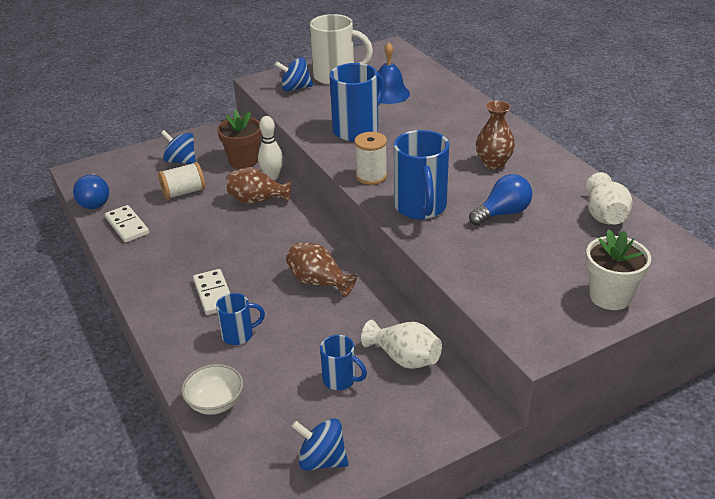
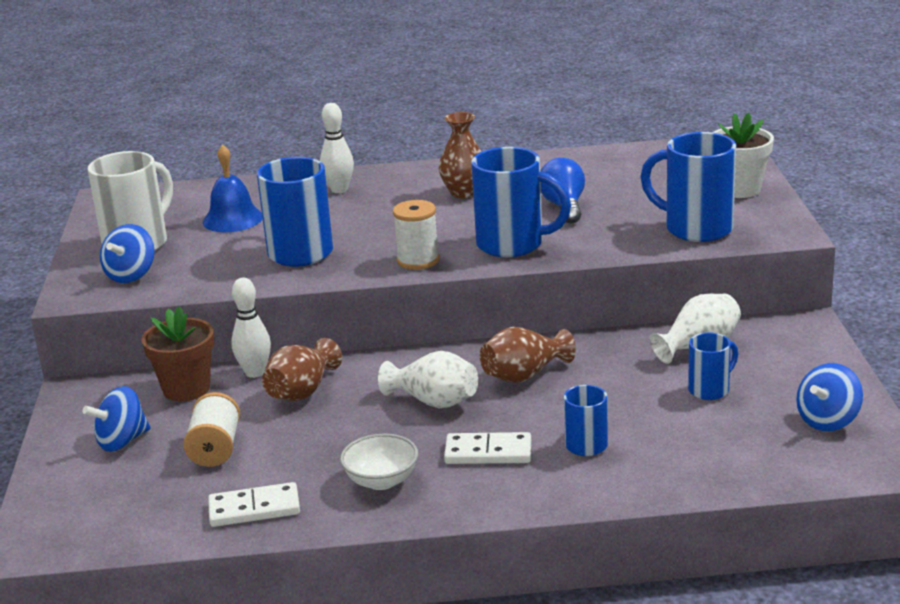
camera: 65 degrees left, 10 degrees down
(94, 201) = (149, 535): blue light bulb -> none
(215, 403) = (701, 476): white bowl -> white bowl (381, 481)
(460, 115) = (339, 190): none -> white bowling pin
(509, 289) = (696, 229): none -> blue mug
(605, 215) = (612, 164): white vase -> white vase (434, 402)

